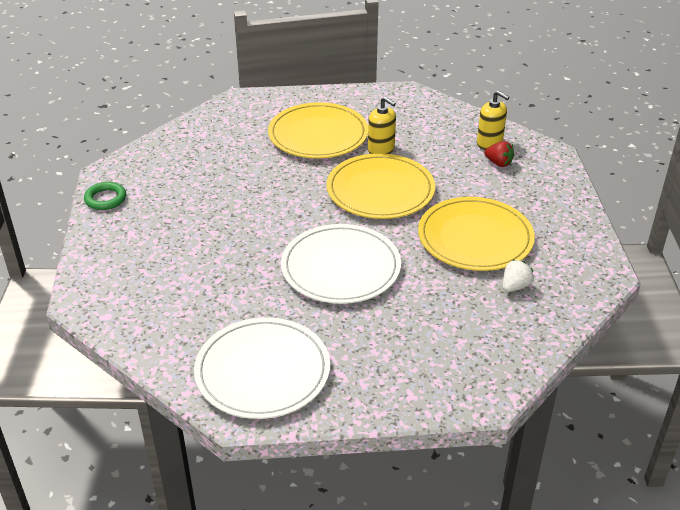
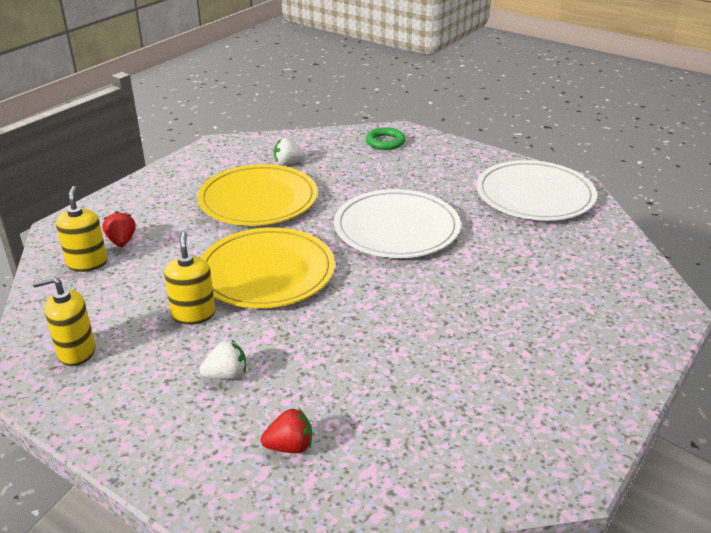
camera: 140 degrees left, 5 degrees down
(105, 199) = (591, 425): green ring -> green ring (385, 142)
(249, 126) = (290, 446): none -> red strawberry
(318, 134) = (226, 375): yellow plate -> white strawberry
(405, 109) = (76, 352): none -> yellow soap dispenser

